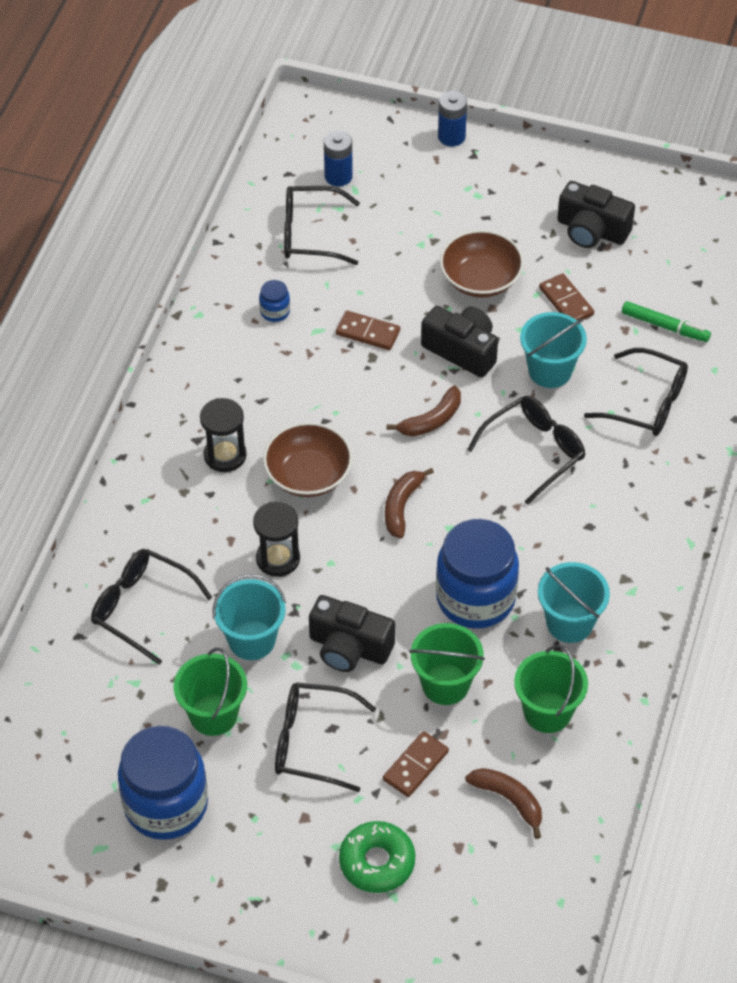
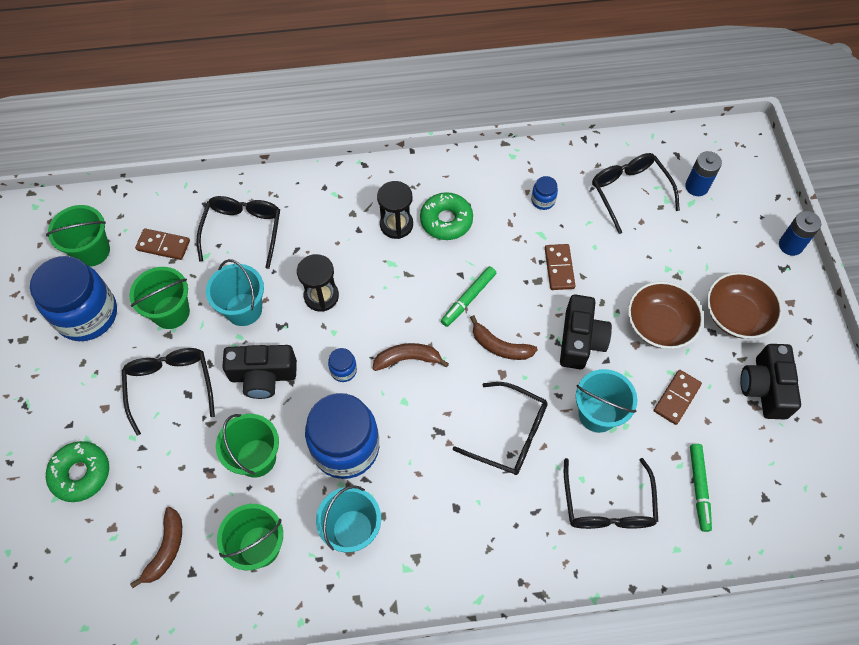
camera: 65 degrees right, 10 degrees up
(74, 777) = (92, 251): none -> green bucket
(248, 407) = (446, 220): none -> green donut
(308, 475) = (405, 284): brown bowl -> brown bowl (736, 315)
(349, 647) = (263, 376): black camera -> black camera turned 90 degrees counterclockwise
(359, 425) = (468, 299): none -> green marker
(383, 569) = (343, 370): none -> blue jar
(415, 766) = (174, 466): brown domino -> brown domino (163, 245)

